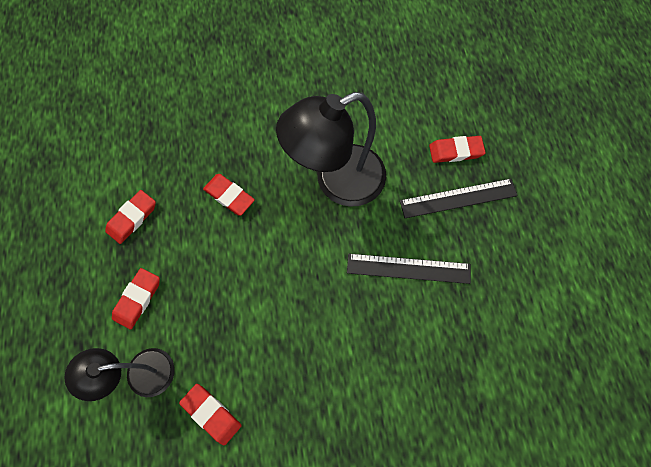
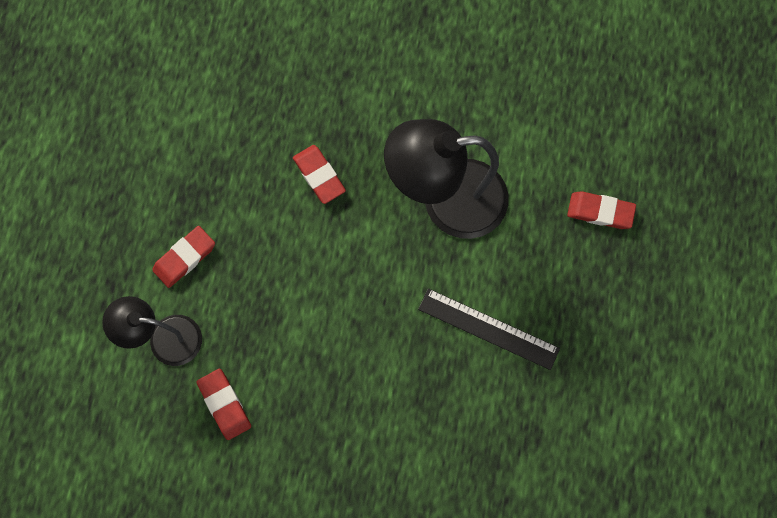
camera: 20 degrees right, 5 degrees up
(132, 218) = (205, 164): red eraser -> none
(458, 198) = (579, 269): black ruler -> none

